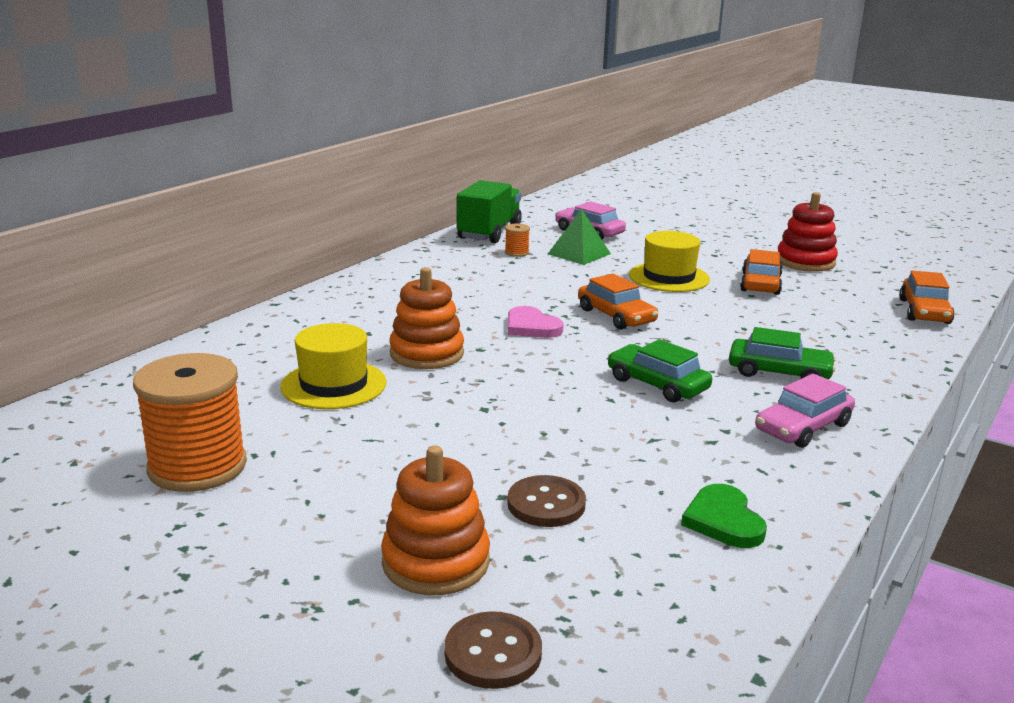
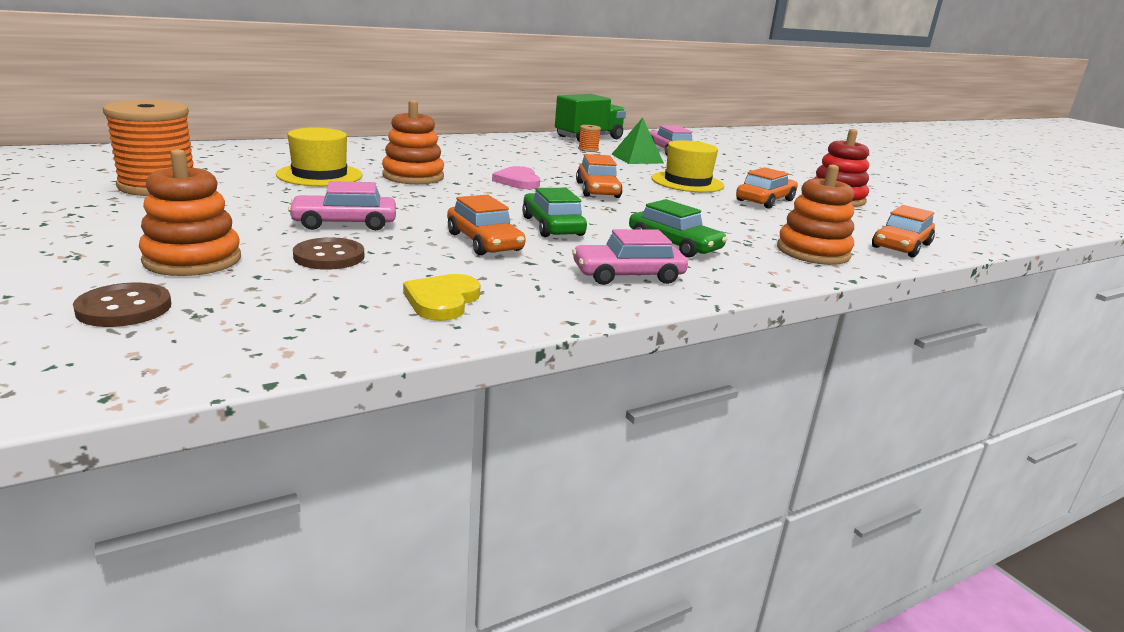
camera: 25 degrees right, 0 degrees up
(481, 451) = (345, 223): none -> pink car
(638, 429) = (484, 242): none -> orange car
(723, 520) = (442, 300): green heart -> yellow heart
(881, 343) = (813, 252): none -> orange stacking toy

